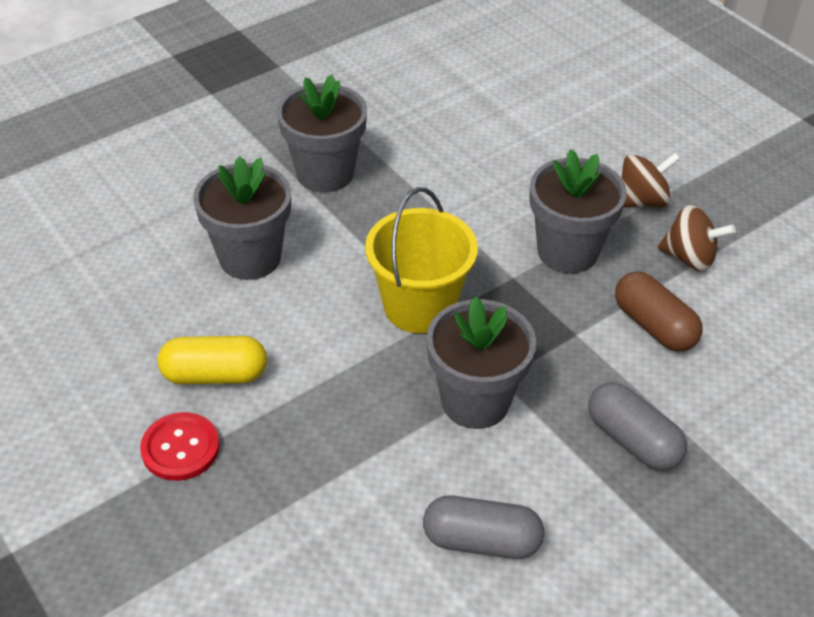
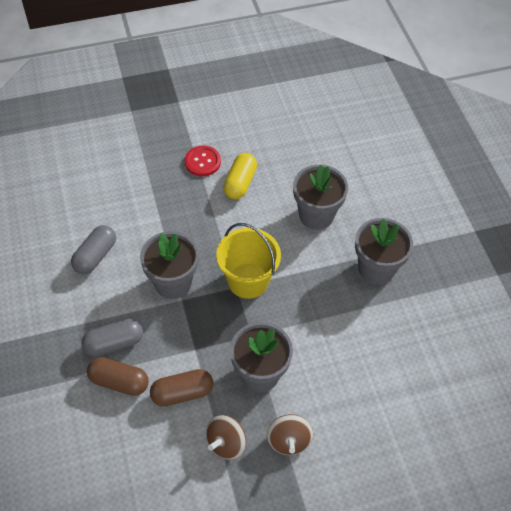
camera: 110 degrees right, 10 degrees up
(689, 408) = (119, 381): none -> brown capsule

